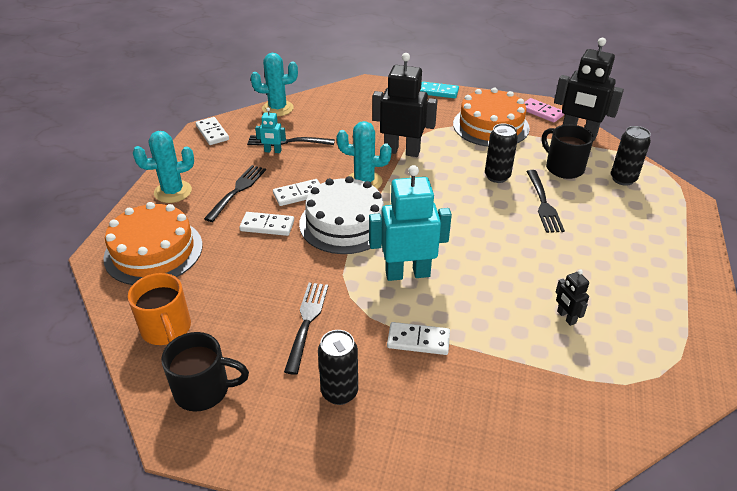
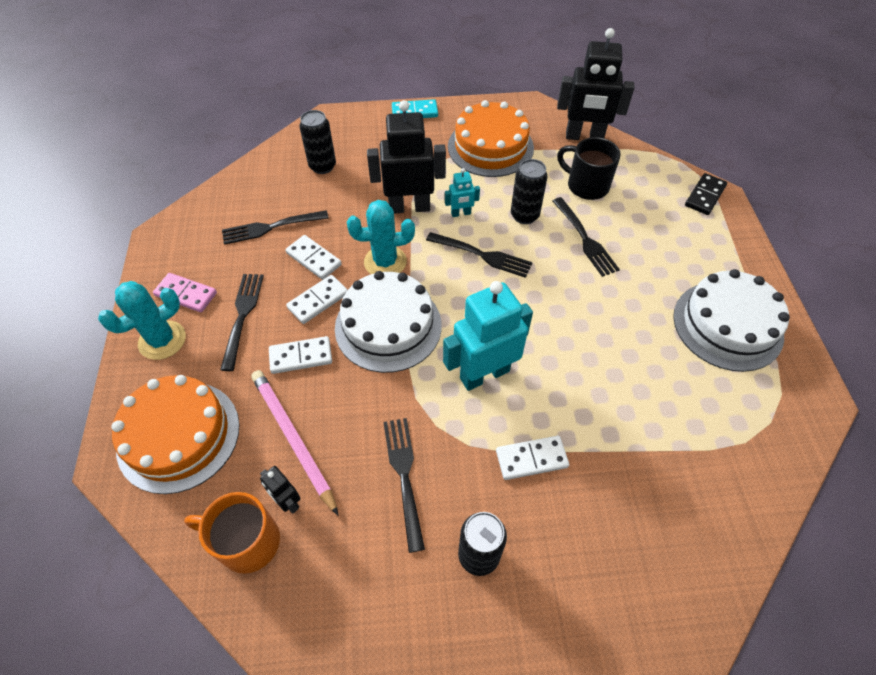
camera: 20 degrees left, 15 degrees up
(167, 329) = (247, 542): orange mug -> orange mug turned 150 degrees clockwise
(204, 390) = (329, 609): black mug -> none
(212, 133) = (172, 237): white domino -> white domino (314, 259)
(234, 275) = (293, 439): none -> pink pencil
(273, 151) = (259, 246): turquoise robot -> turquoise robot (461, 213)
(277, 108) = (237, 180): turquoise cactus -> none
(446, 195) = (481, 255): none -> black fork
(541, 112) = (535, 115): pink domino -> pink domino (186, 294)
(566, 317) = (662, 379): black robot -> black robot (287, 501)
(623, 179) = (649, 185): black can -> black can (322, 166)
(650, 294) = (727, 325): none -> white cake
(674, 197) = (704, 196): none -> black domino

